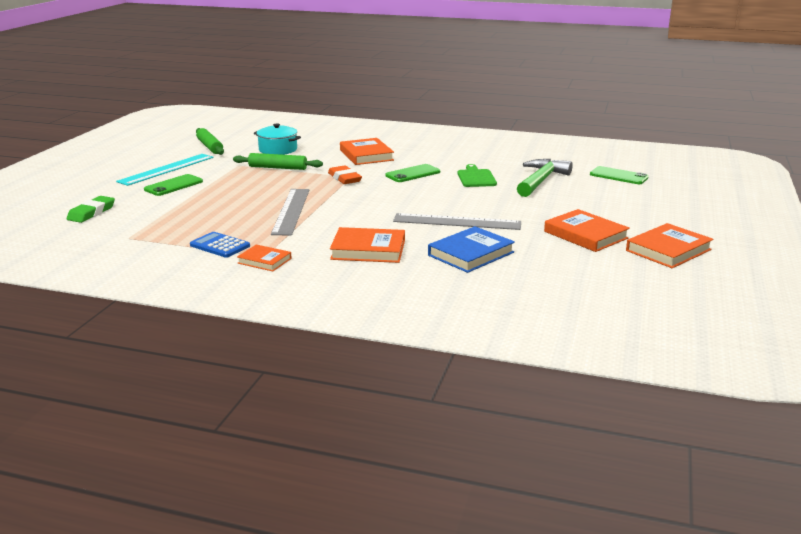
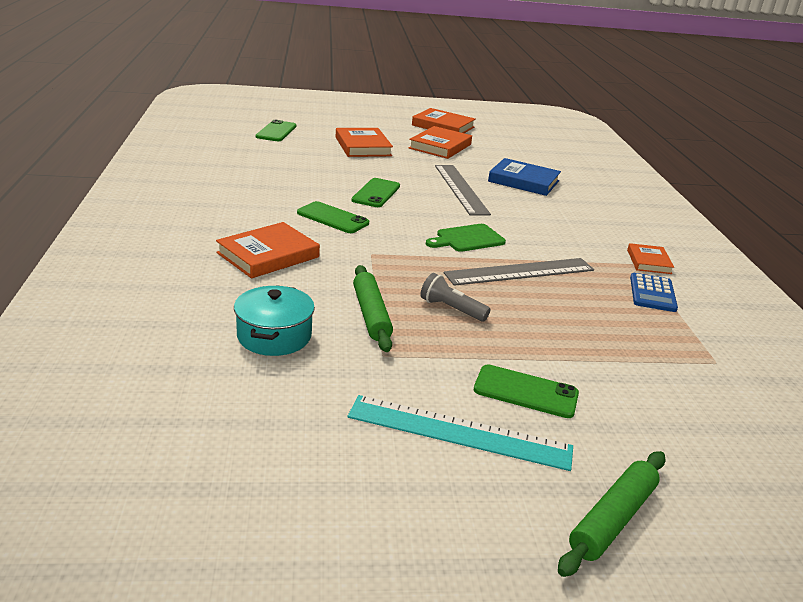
camera: 115 degrees left, 5 degrees up
(91, 213) = (700, 434): green eraser -> none
(210, 147) = (290, 424): green rolling pin -> green rolling pin (612, 519)
(264, 185) = (451, 309): none -> grey flashlight
(344, 178) = (380, 257): orange eraser -> none
(368, 250) = (566, 219): orange book -> orange book (363, 146)
(456, 191) = (376, 193): none -> green phone
(476, 178) = (323, 186): green cutting board -> green cutting board (467, 239)
(541, 180) = (312, 159): green hammer -> none

